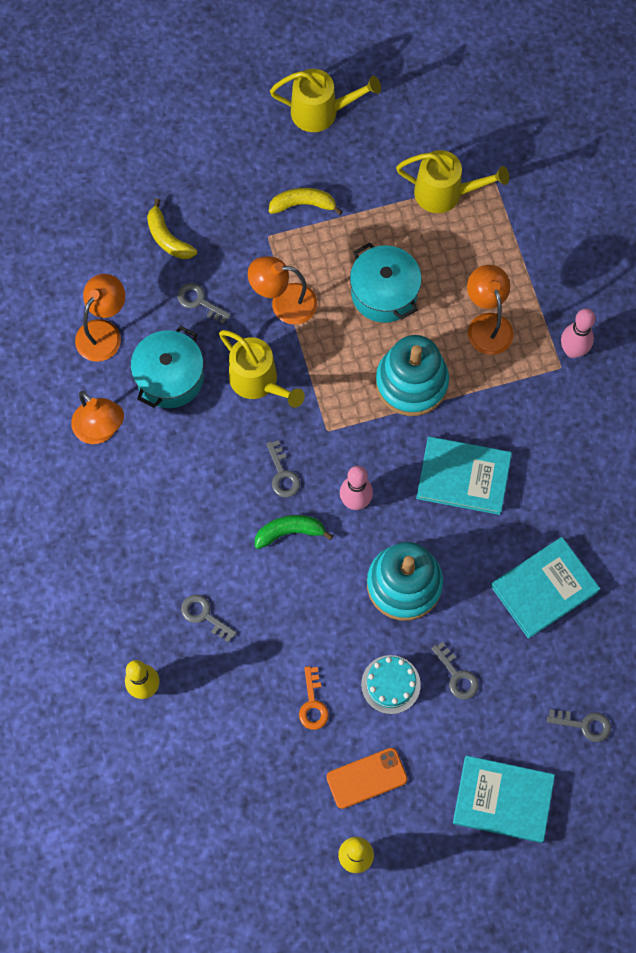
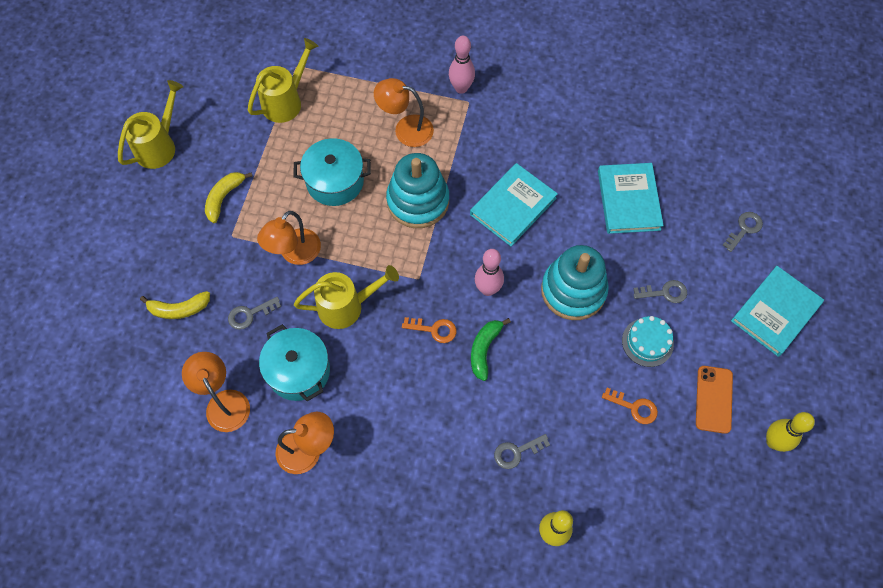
camera: 60 degrees left, 5 degrees down
(282, 474) = (434, 329): grey key -> orange key

